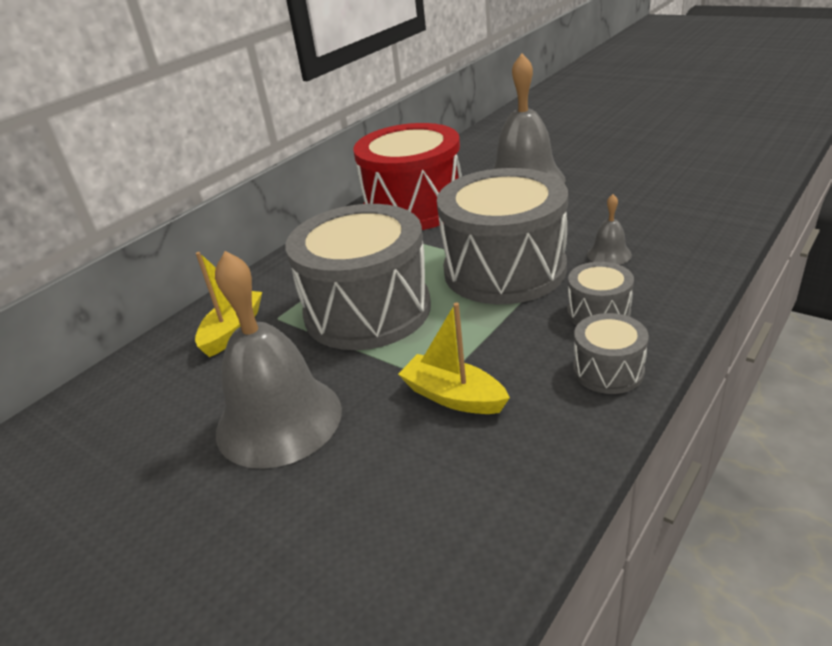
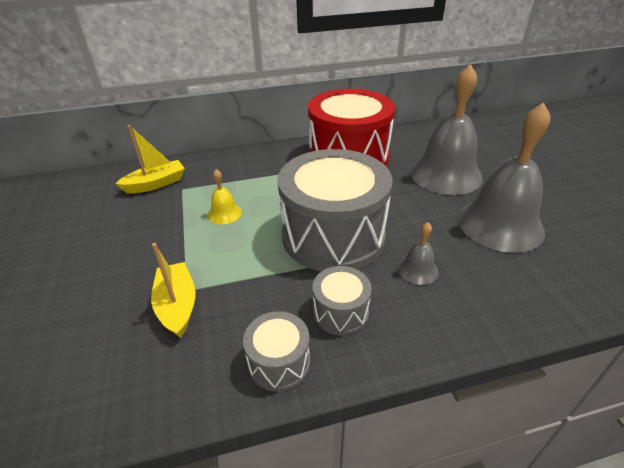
camera: 35 degrees right, 5 degrees up
(279, 420) = (95, 253): grey bell -> grey bell (500, 224)
(367, 310) = (224, 213): grey drum -> yellow bell

